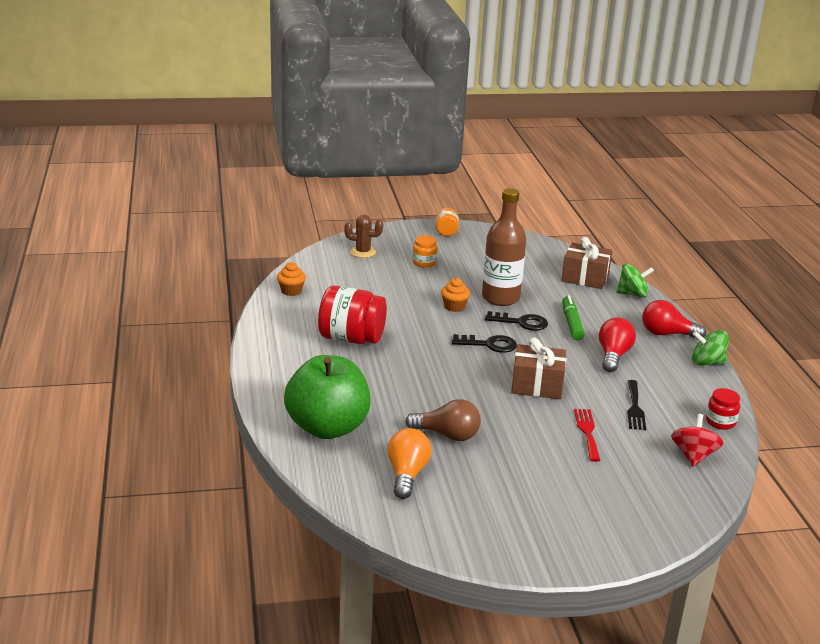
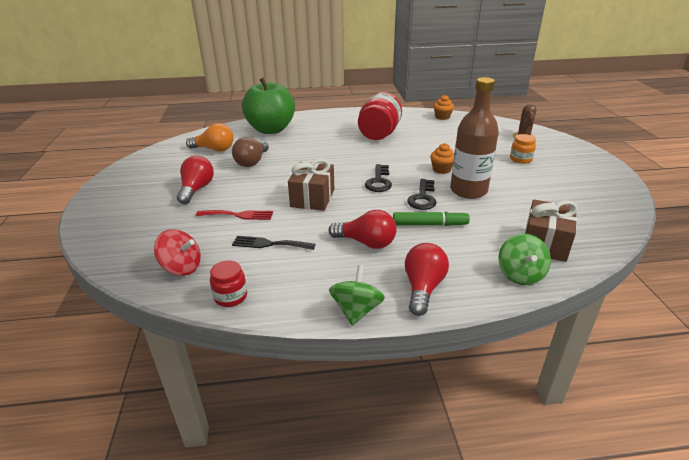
camera: 95 degrees right, 5 degrees up
(446, 232) = (599, 170): orange jar -> none
(535, 472) = (196, 189): none -> red light bulb

